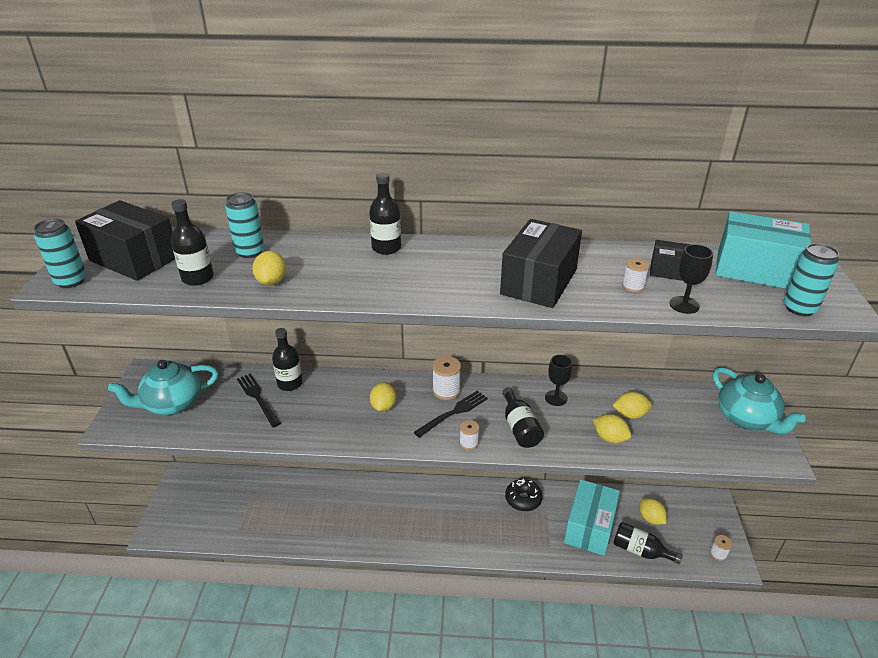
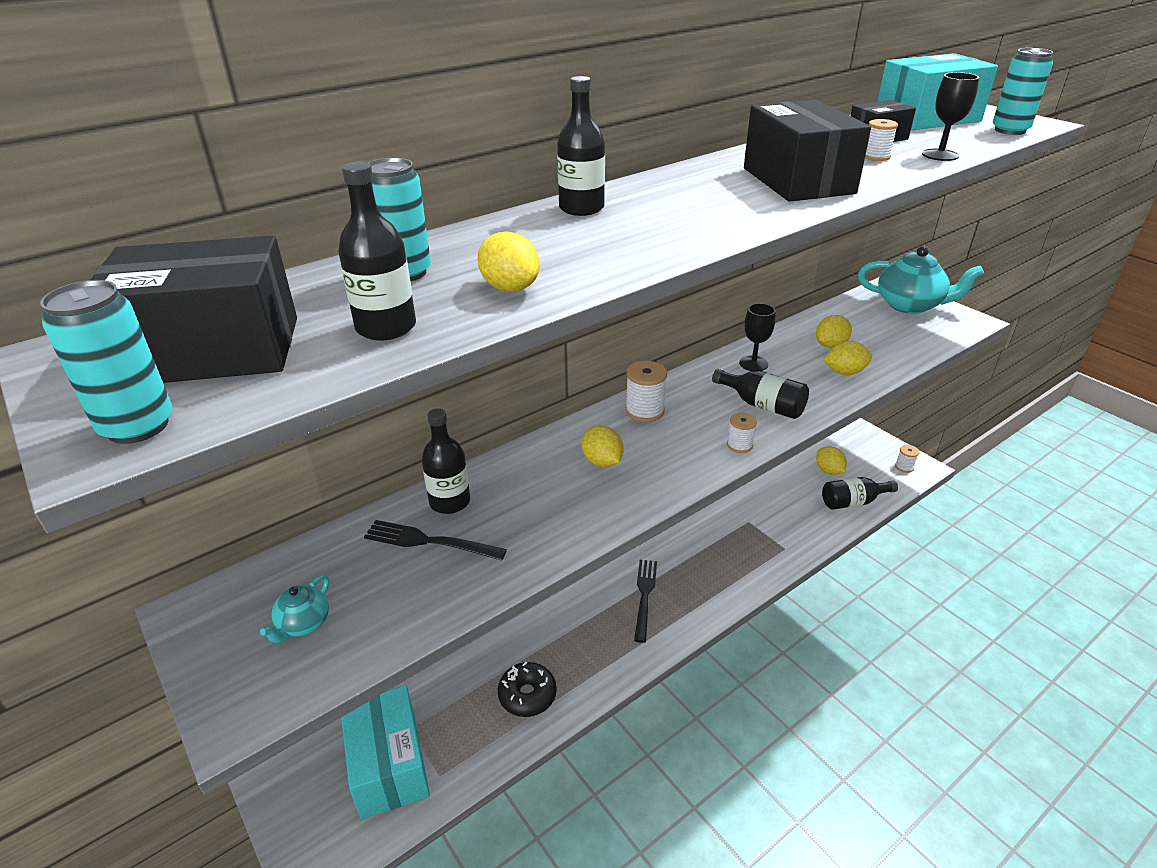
camera: 40 degrees left, 0 degrees up
(172, 404) = (303, 624): turquoise teapot -> turquoise teapot, size x0.49
(453, 412) = (683, 426): black fork -> black fork (644, 595)
(523, 499) = (712, 522): black donut -> black donut (527, 695)
(589, 527) = (794, 509): turquoise box -> turquoise box (389, 765)
(650, 518) = (828, 471): yellow lemon -> yellow lemon turned 45 degrees clockwise

